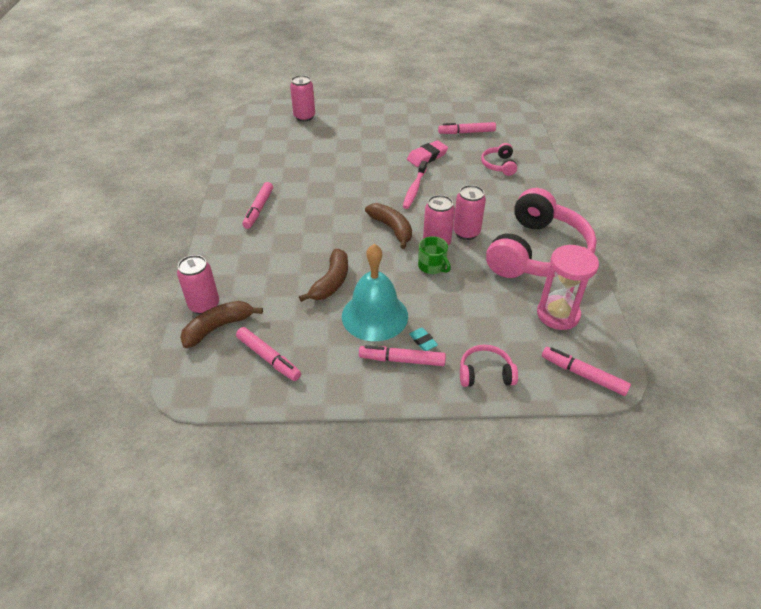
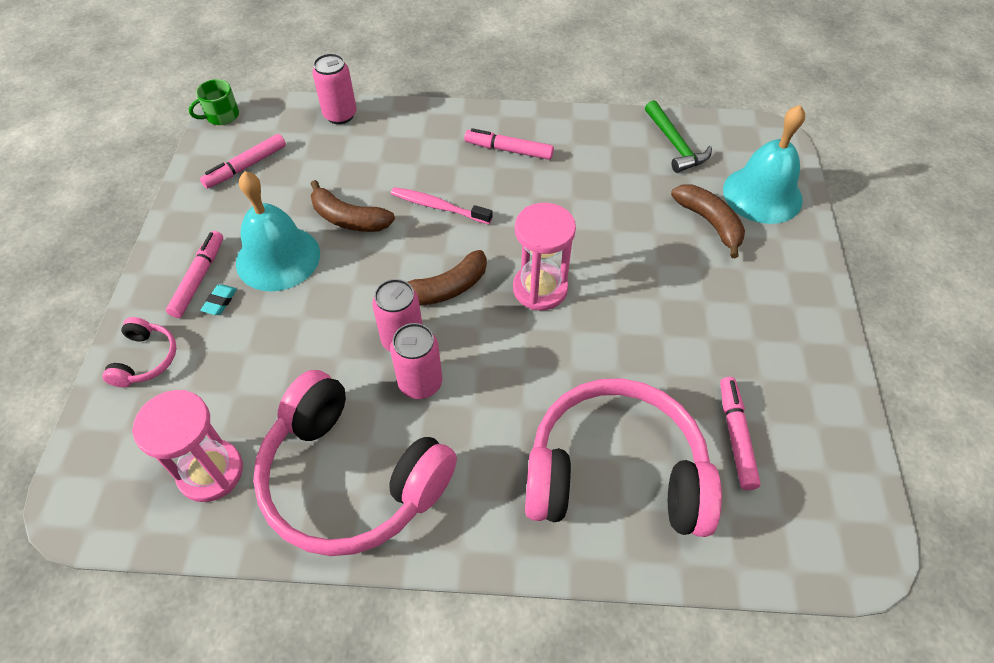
camera: 95 degrees right, 10 degrees up
(218, 327) = (303, 127): brown banana -> brown banana (709, 222)
(259, 143) = (674, 144): none -> green hammer
(304, 117) = (762, 194): pink can -> turquoise bell
(386, 191) = (540, 289): none -> pink hourglass
(414, 189) = (544, 327): pink toothbrush -> pink toothbrush (438, 207)
(423, 341) = (220, 302): turquoise eraser -> turquoise eraser turned 45 degrees counterclockwise
(427, 157) = (642, 356): pink eraser -> none
(432, 266) = (353, 328): green mug -> green mug (221, 116)
(498, 165) = (615, 472): pink headphones -> pink headphones, size x2.33
(583, 375) = (95, 473): pink marker -> none

